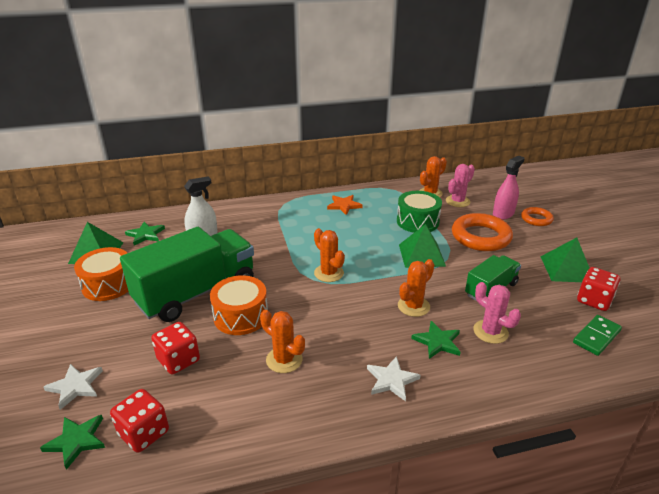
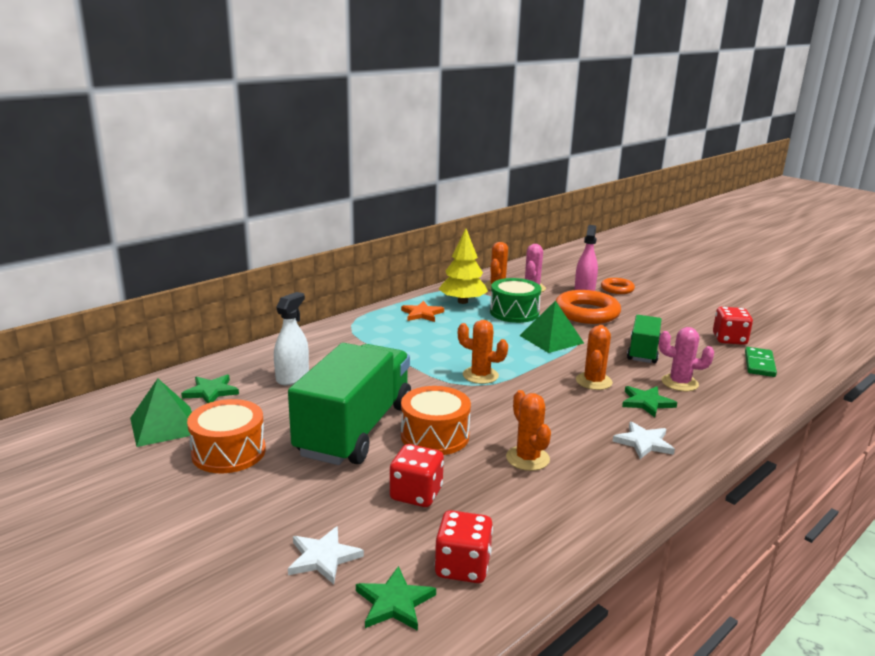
camera: 30 degrees left, 10 degrees down
(284, 360) = (527, 458): orange cactus -> orange cactus turned 60 degrees clockwise
(386, 201) = (462, 301): none -> yellow tree
(567, 269) = (684, 321): green pyramid -> none

